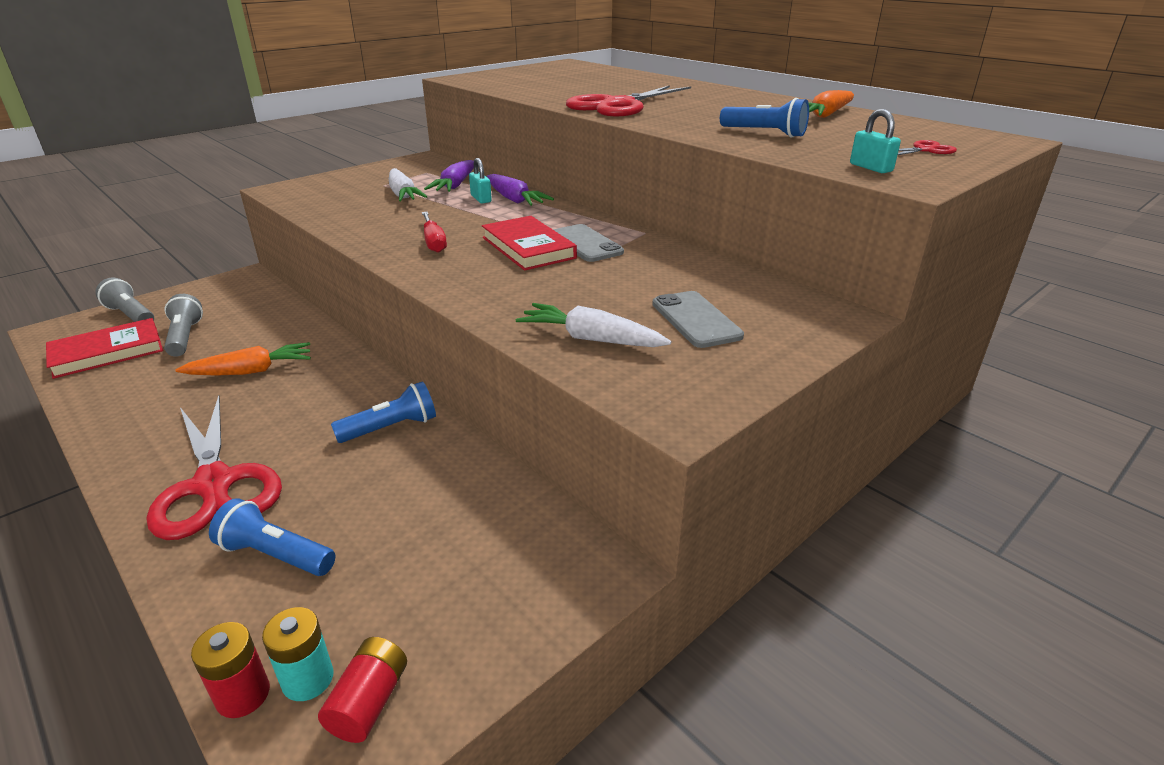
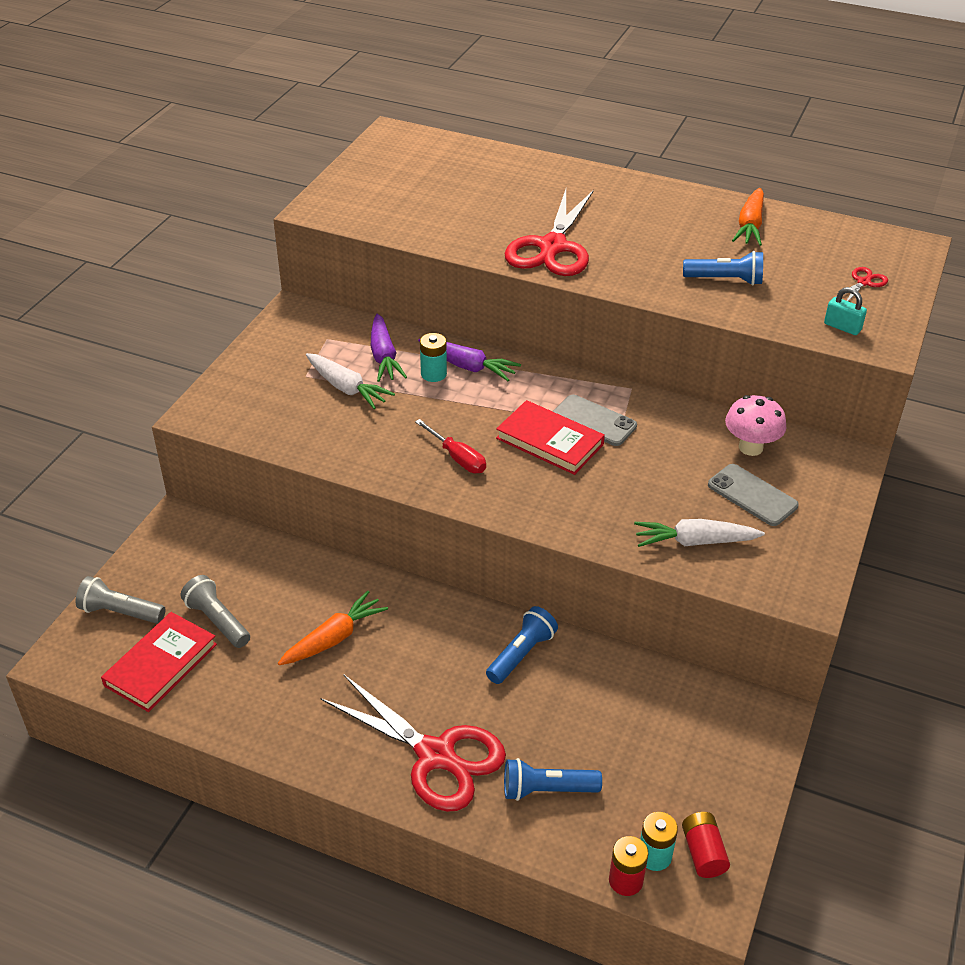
camera: 25 degrees left, 10 degrees up
(481, 199) = (433, 374): turquoise padlock -> turquoise battery
(729, 287) = (750, 447): none -> pink mushroom

